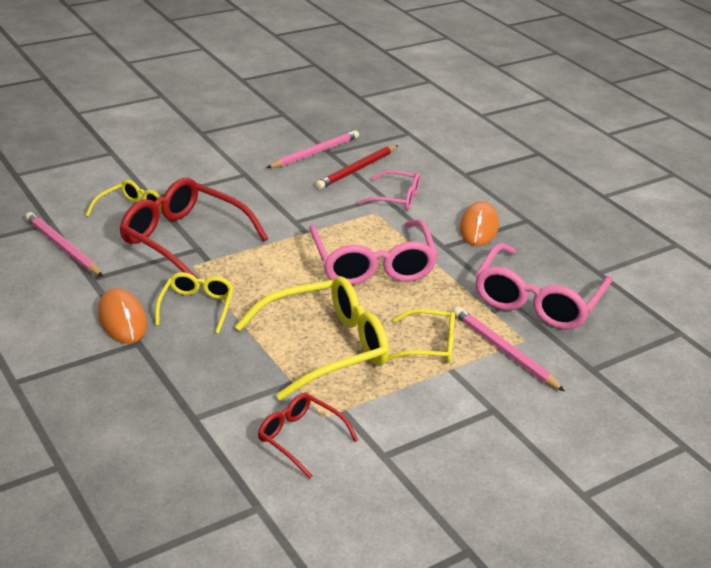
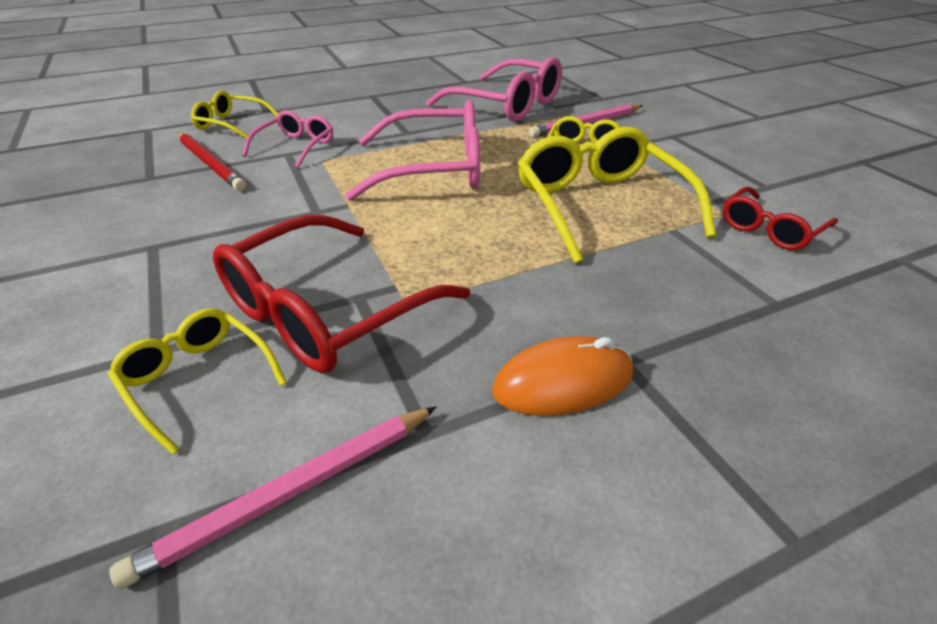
camera: 80 degrees left, 5 degrees up
(196, 307) = (522, 299): yellow glasses -> yellow glasses (231, 124)
(315, 153) = (139, 188): pink pencil -> none
(479, 227) = (377, 115): orange mouse -> none

